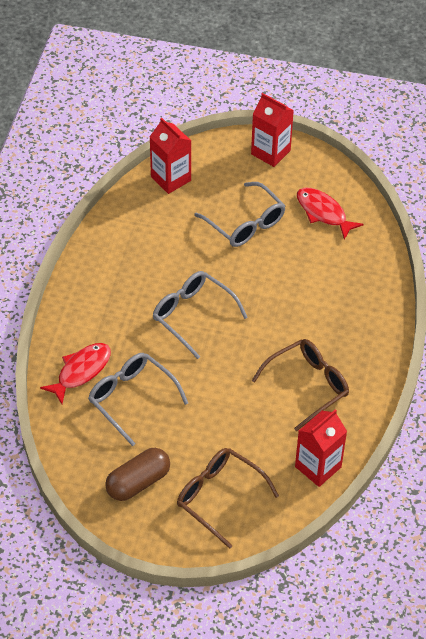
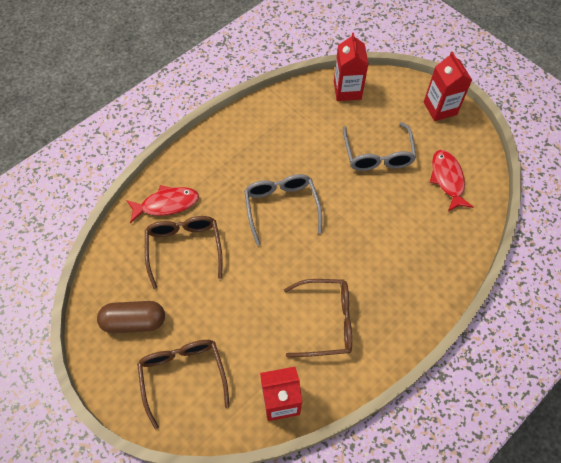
camera: 35 degrees right, 10 degrees up
(131, 398) = (184, 248): grey glasses -> brown glasses

